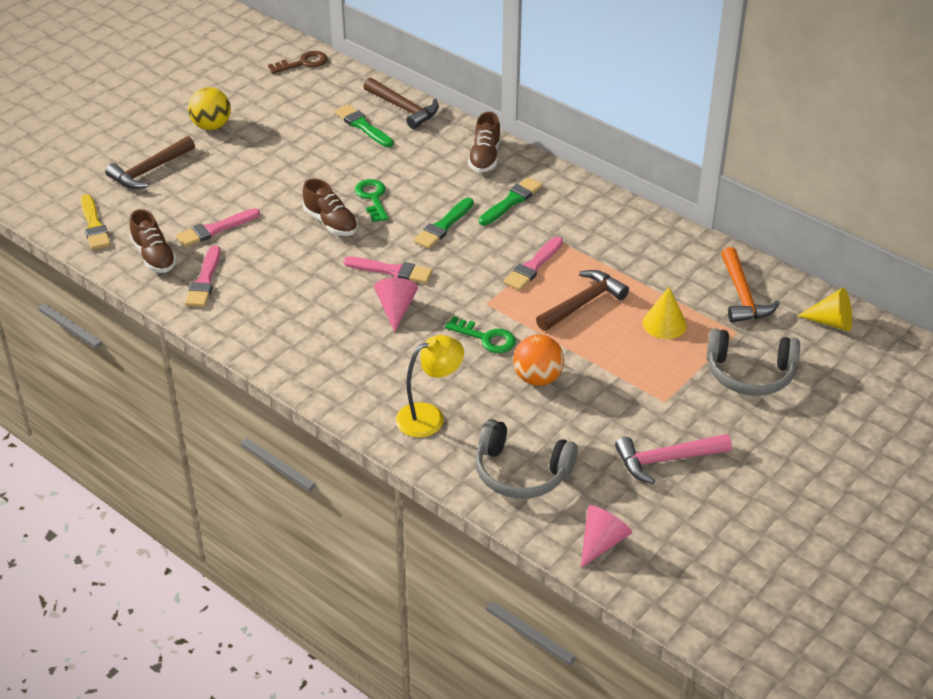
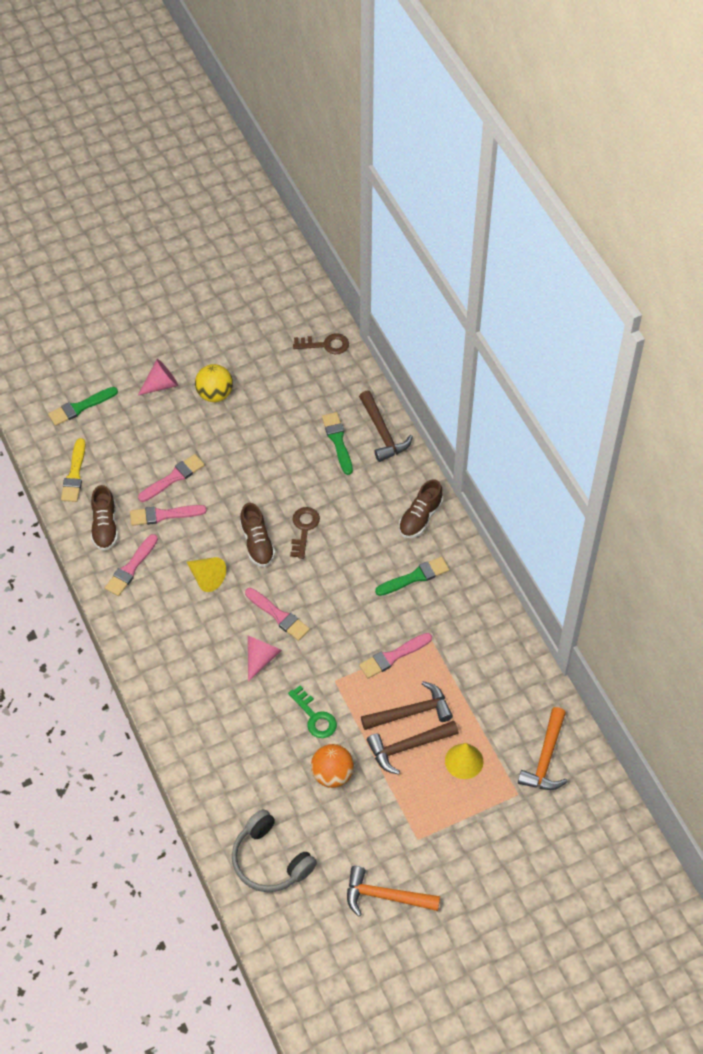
camera: 25 degrees right, 15 degrees up
(150, 170) = (143, 428): brown hammer -> brown hammer (408, 747)
(207, 198) = (173, 478): none -> pink brush
(372, 198) = (304, 529): green key -> brown key
(429, 416) = (231, 777): yellow lamp -> none
(443, 226) = (344, 583): green brush -> green brush (80, 407)
(602, 542) = (293, 950): pink cone -> pink cone (161, 384)
(666, 460) = (385, 896): pink hammer -> orange hammer
(750, 373) = (502, 841): grey headphones -> none
(831, 322) = (602, 817): yellow cone -> yellow cone (206, 577)

